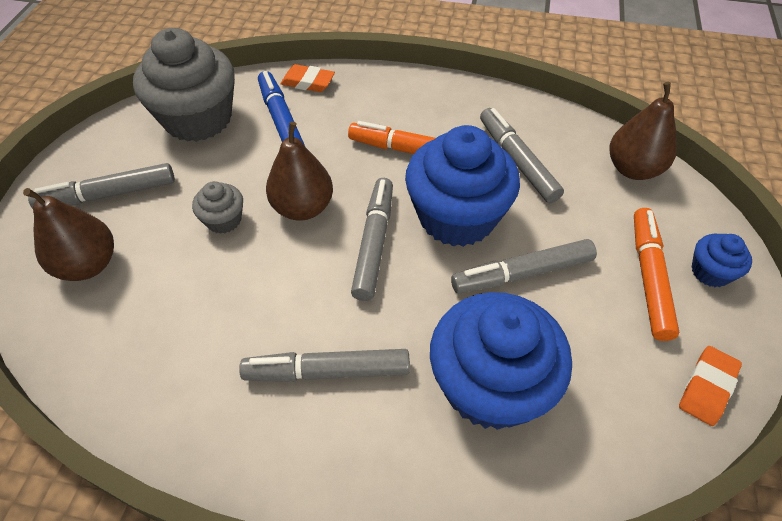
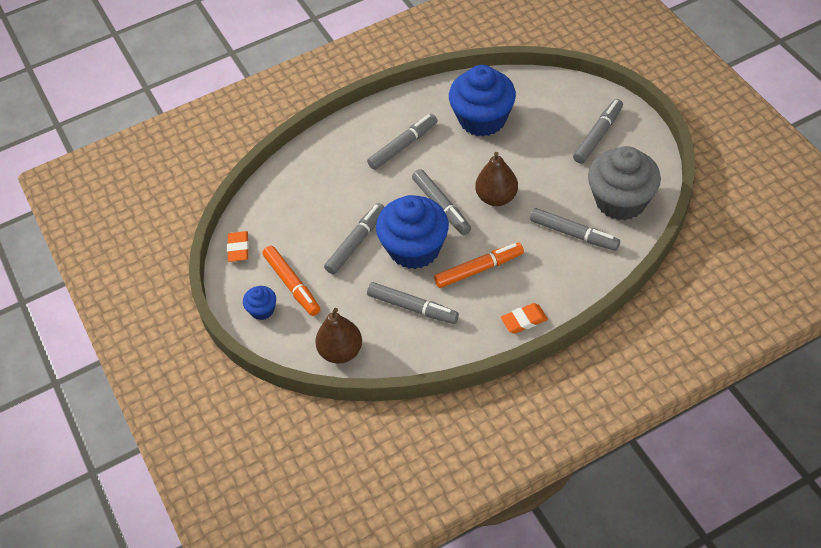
camera: 145 degrees right, 0 degrees up
(88, 265) = (556, 108): brown pear -> none
(224, 220) = (526, 165): grey cupcake -> none
(281, 121) = (574, 234): blue marker -> grey marker
(308, 82) = (596, 271): orange eraser -> orange eraser (524, 320)
(490, 385) = (332, 186): blue cupcake -> blue cupcake (482, 119)

